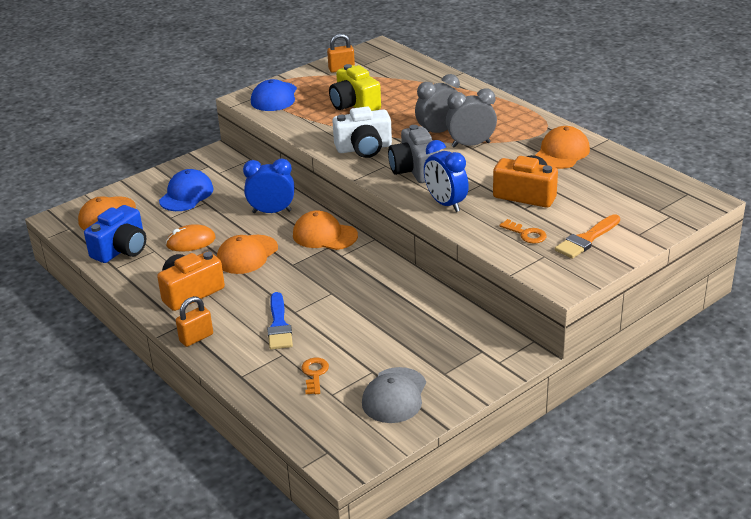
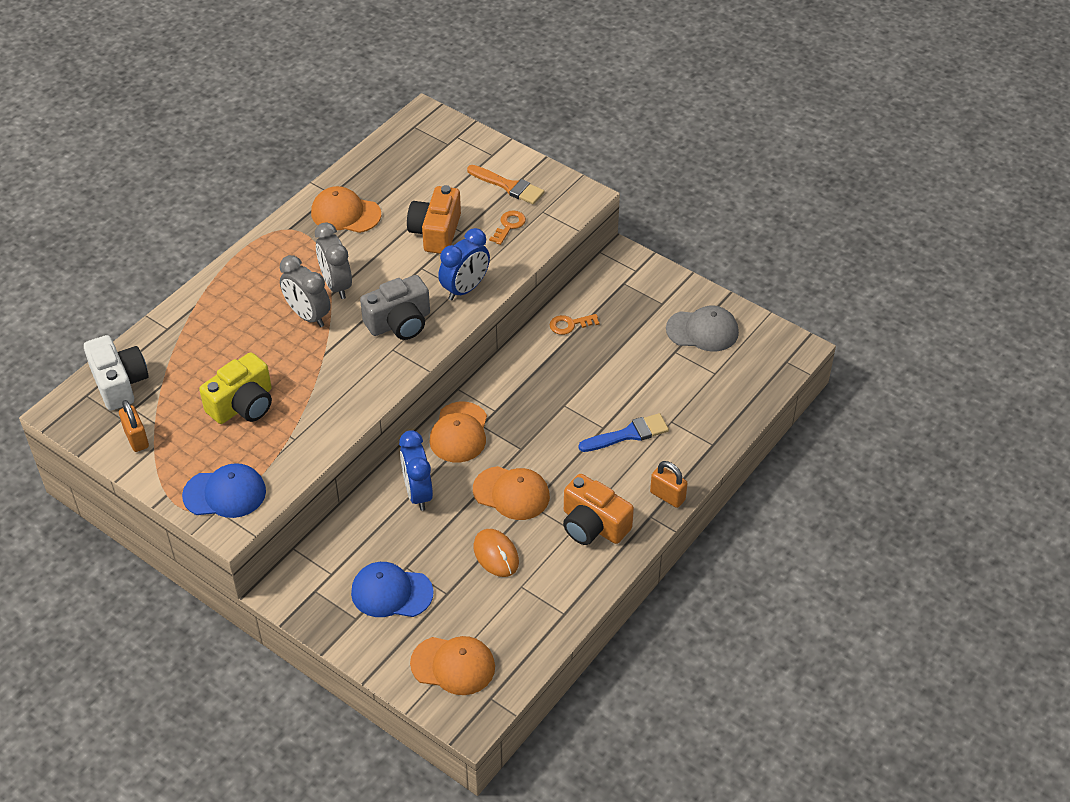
camera: 105 degrees left, 15 degrees up
(121, 249) = (526, 621): blue camera -> none
(314, 374) = (692, 391): orange key -> orange key (570, 324)
(364, 148) = (356, 374): white camera -> white camera (119, 383)

